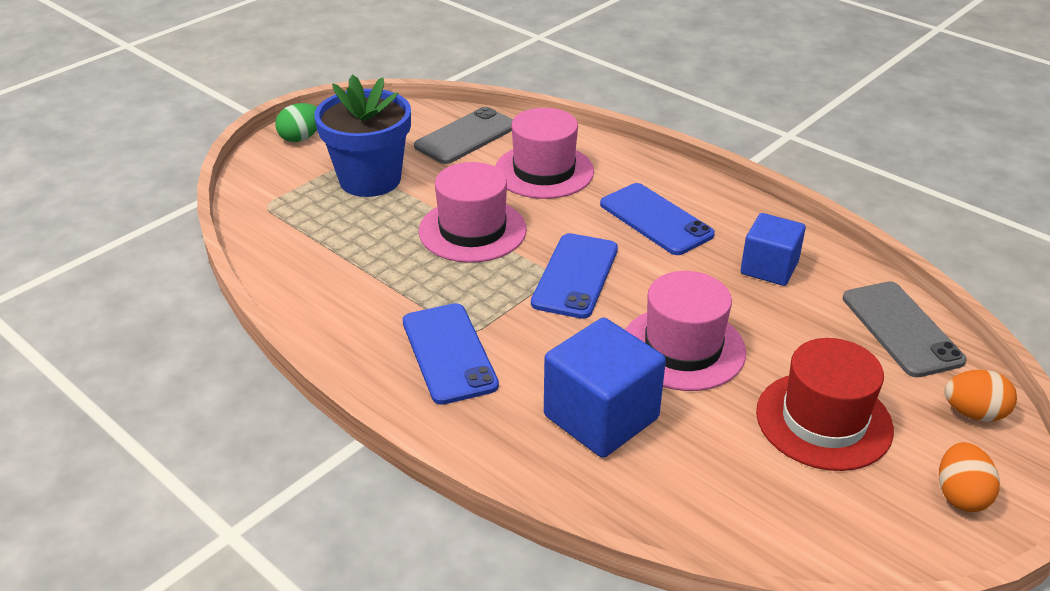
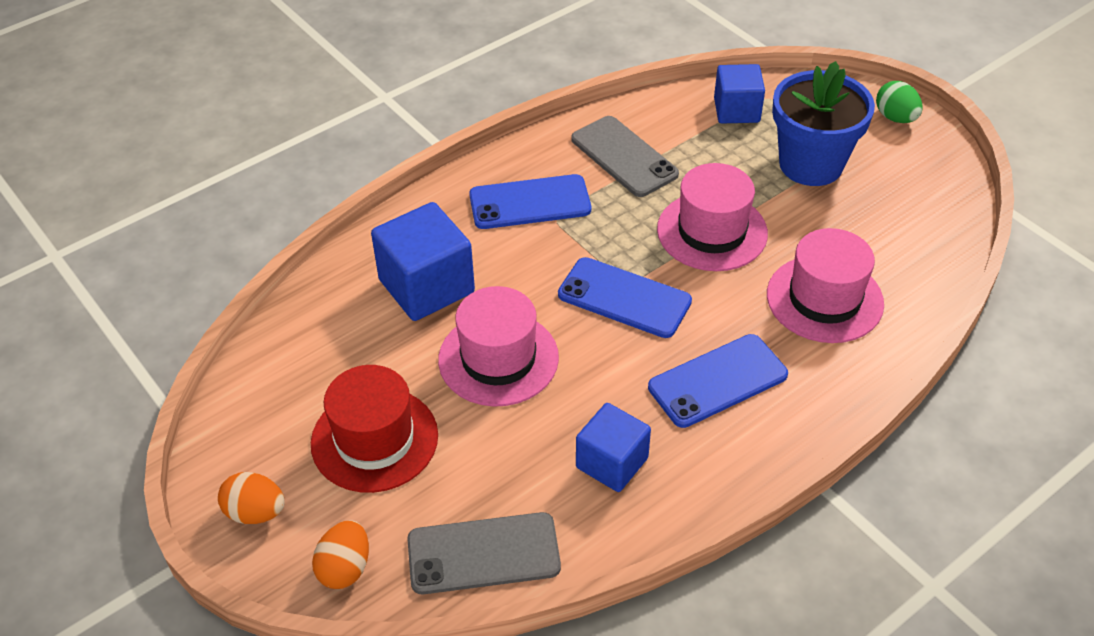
camera: 100 degrees right, 10 degrees up
(286, 223) = (736, 110): none -> blue cube
(466, 136) = (903, 241): grey phone -> grey phone (624, 156)

